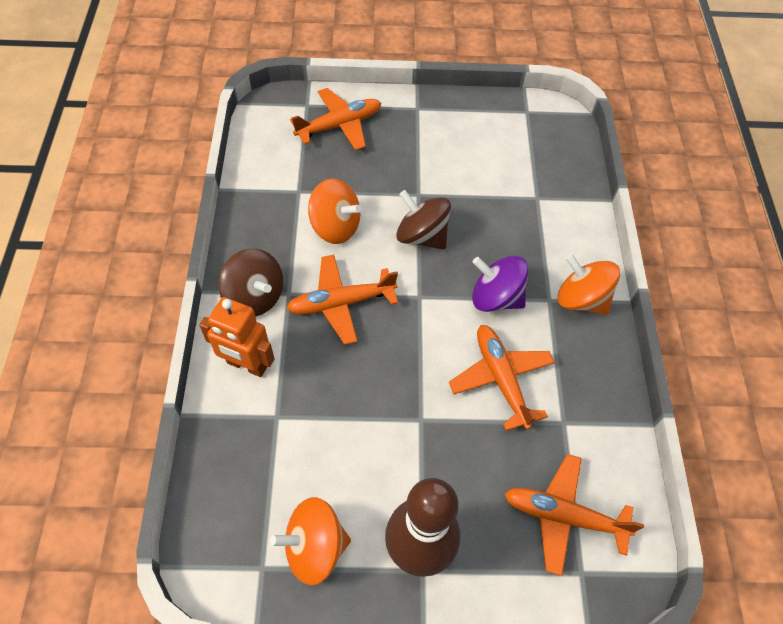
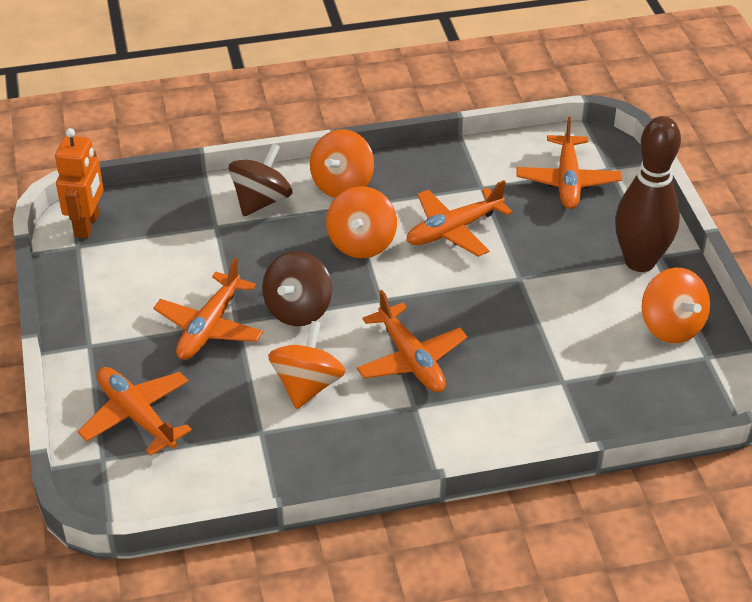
camera: 100 degrees left, 15 degrees down
(247, 365) = (516, 419): orange robot -> orange robot (87, 225)
(255, 297) = (429, 434): brown spinning top -> brown spinning top (261, 201)
(417, 177) = (209, 327): none -> orange plane
(495, 298) = (361, 243): purple spinning top -> orange spinning top

